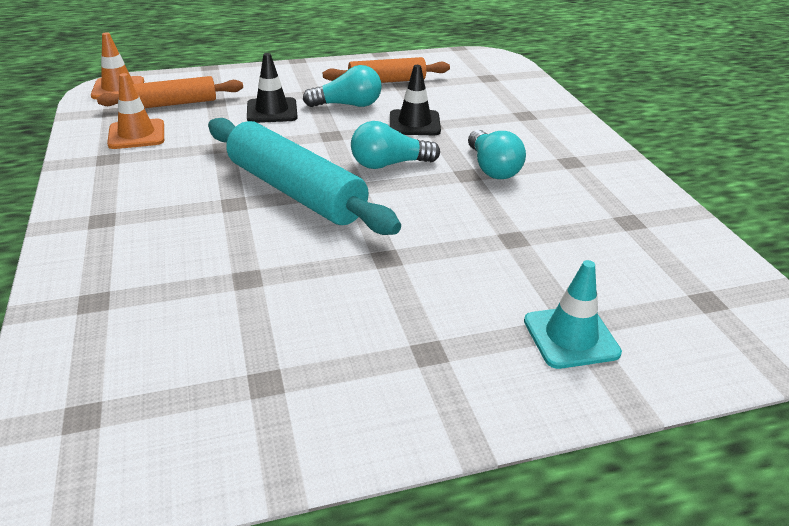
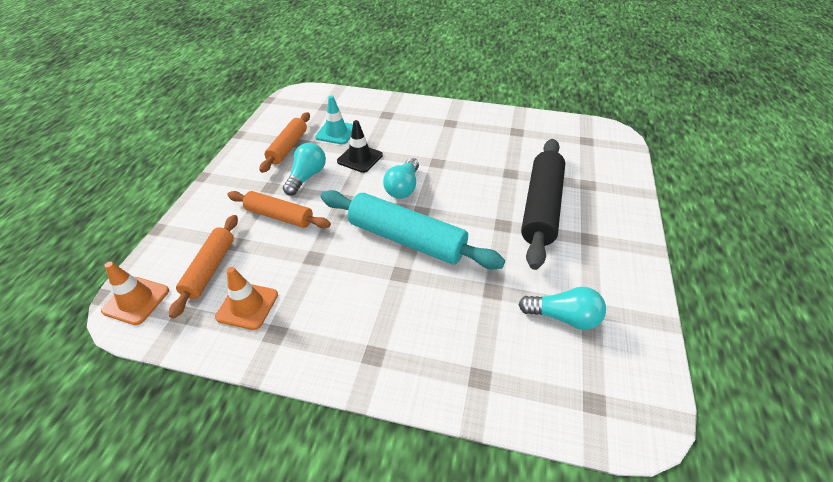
camera: 60 degrees left, 10 degrees up
(272, 111) = (280, 216): black traffic cone -> orange rolling pin
(295, 191) = (406, 239): turquoise rolling pin -> turquoise rolling pin turned 45 degrees clockwise
(460, 285) = (541, 207): none -> black rolling pin
(492, 168) = (437, 151): turquoise light bulb -> turquoise light bulb (563, 317)
(571, 337) = (596, 189): turquoise traffic cone -> turquoise traffic cone (336, 132)

